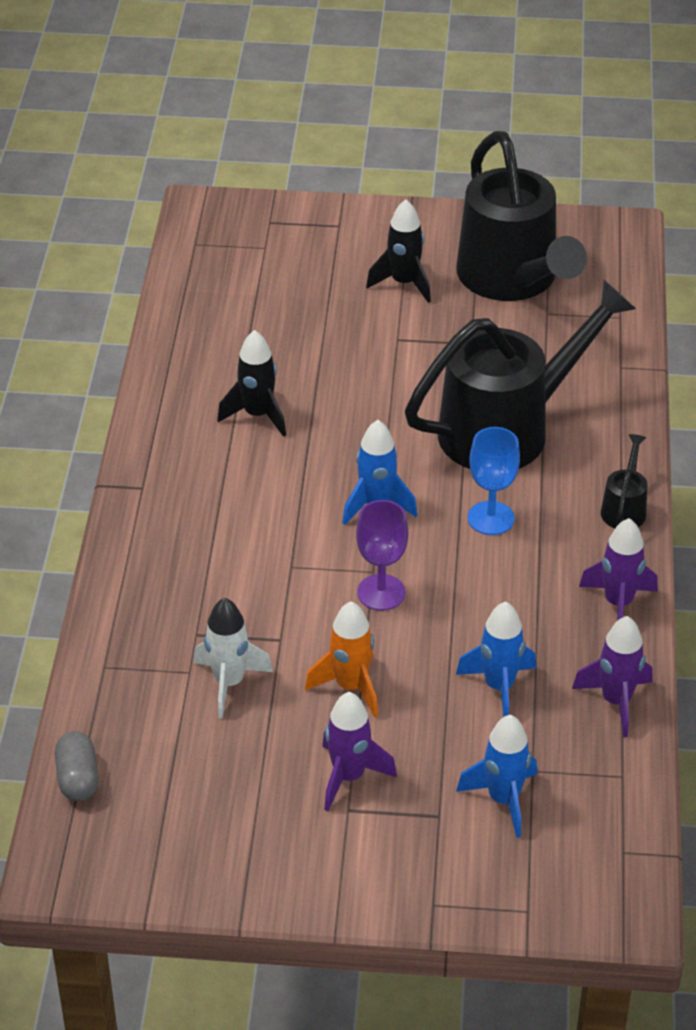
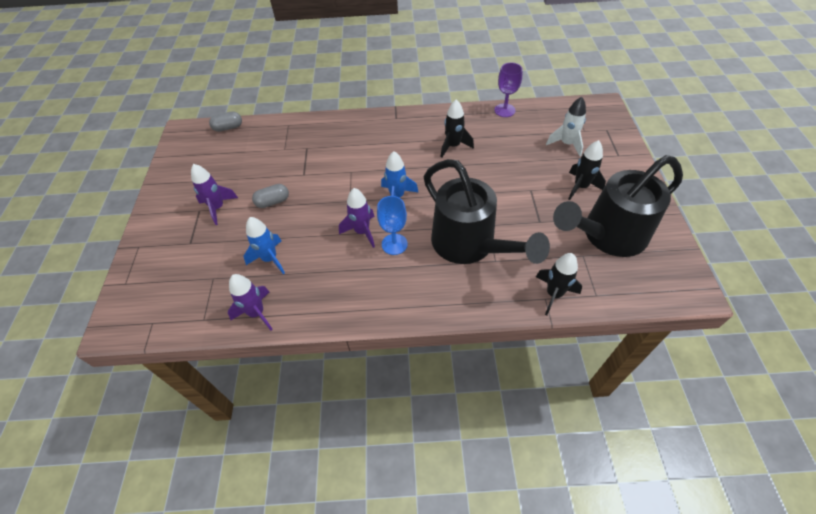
camera: 85 degrees right, 10 degrees up
(229, 683) = (277, 162): white rocket -> white rocket (566, 144)
(350, 687) = (273, 202): orange rocket -> grey capsule
(381, 592) = (335, 205): purple goblet -> purple goblet (504, 110)
(503, 799) = (195, 267): blue rocket -> none
(614, 357) = (554, 294): none -> black rocket
(618, 604) = (332, 310): purple rocket -> purple rocket (362, 232)
(624, 508) = (413, 308): black watering can -> none

